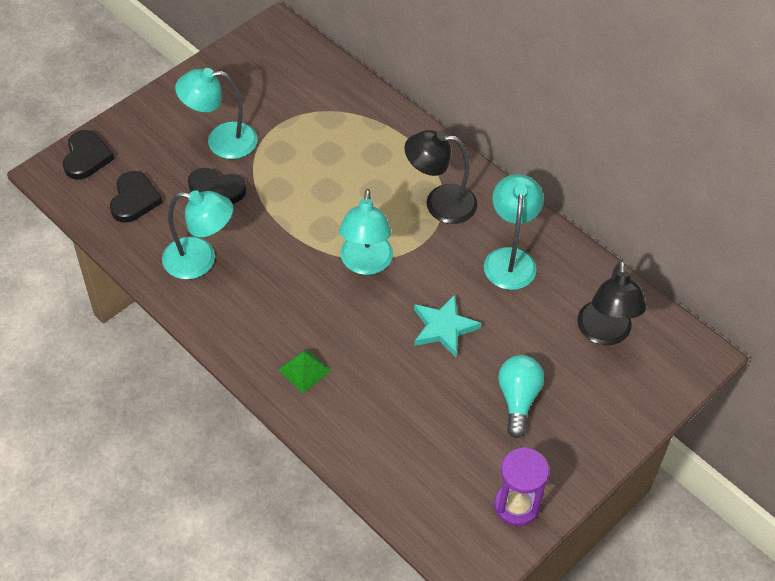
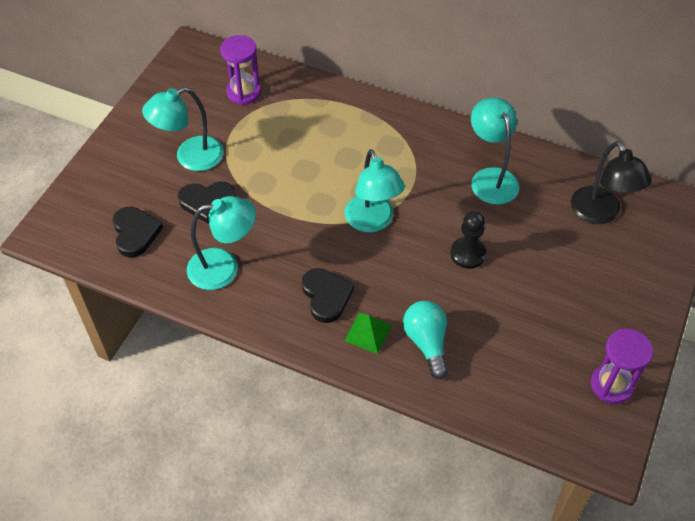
camera: 20 degrees left, 0 degrees up
(86, 157) = (71, 209): black heart -> black heart (326, 296)
(306, 91) = (244, 92): none -> purple hourglass
(440, 203) = (408, 151): black lamp -> none
(444, 328) = (468, 254): turquoise star -> black pawn
(518, 399) = (562, 293): turquoise light bulb -> turquoise light bulb (426, 343)

